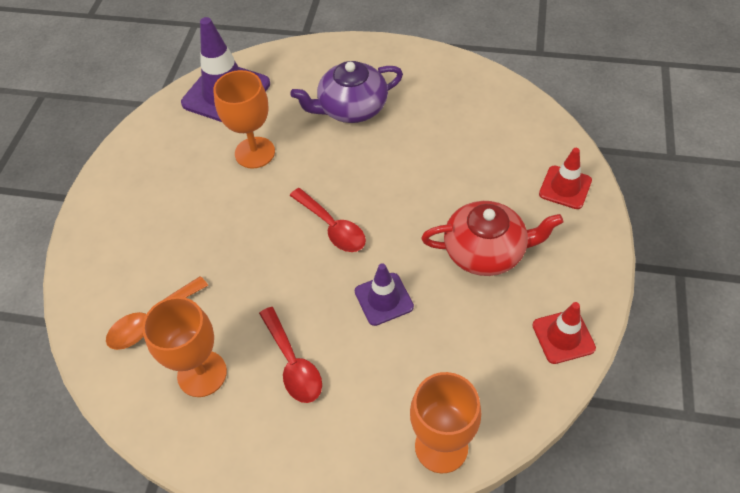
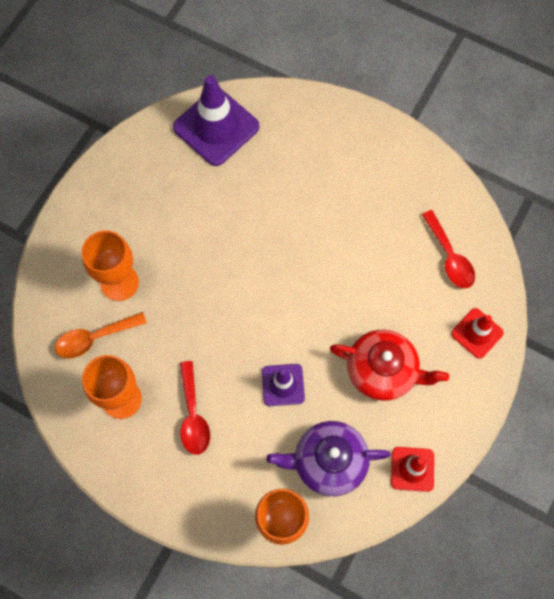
camera: 15 degrees right, 15 degrees up
(255, 152) = (222, 202): orange goblet -> orange goblet (119, 282)
(332, 227) = (264, 302): red spoon -> red spoon (449, 257)
(351, 108) = (323, 183): purple teapot -> purple teapot (328, 461)

